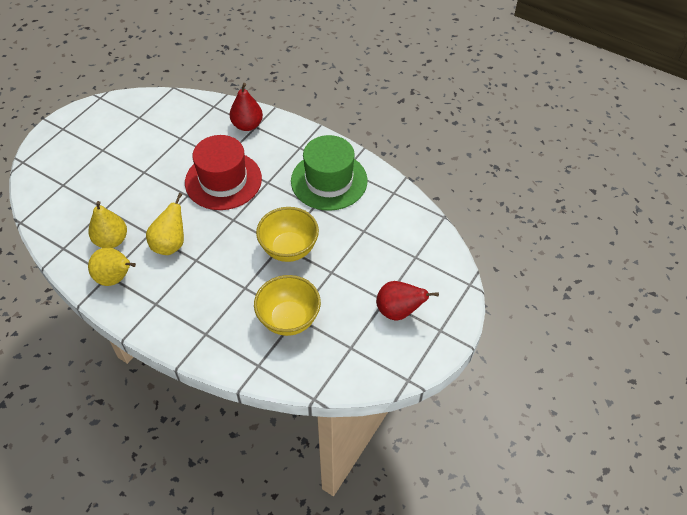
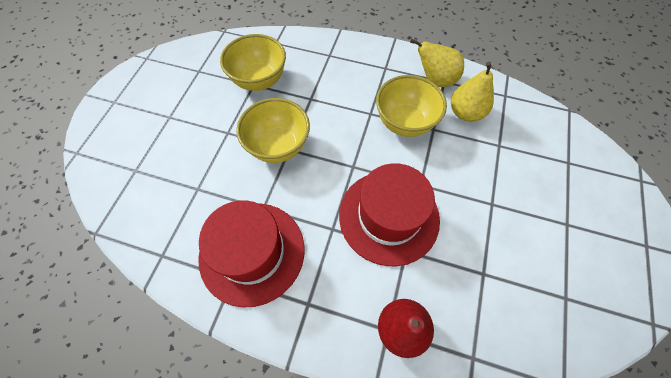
camera: 165 degrees right, 10 degrees up
(170, 244) = (404, 123): yellow pear -> yellow bowl
(329, 181) = (252, 252): green hat -> red hat
(398, 311) = (154, 109): red pear -> none

